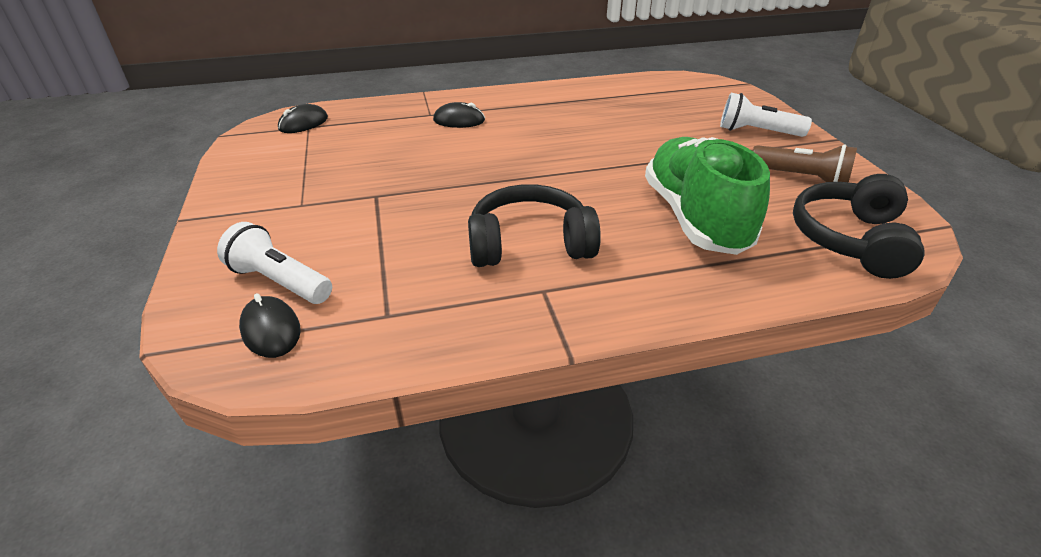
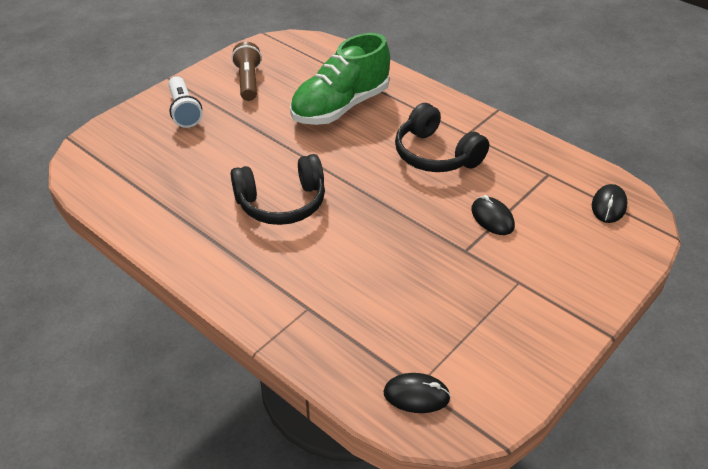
camera: 125 degrees left, 5 degrees up
(280, 281) = (583, 230): white flashlight -> none
(459, 120) = (303, 278): black mouse -> black mouse (492, 218)
(850, 239) = (310, 57): black headphones -> black headphones (282, 203)

